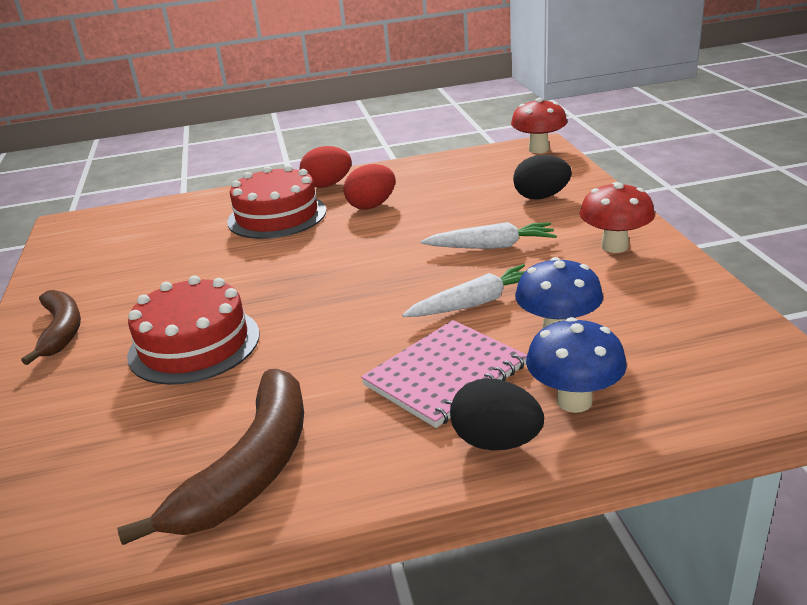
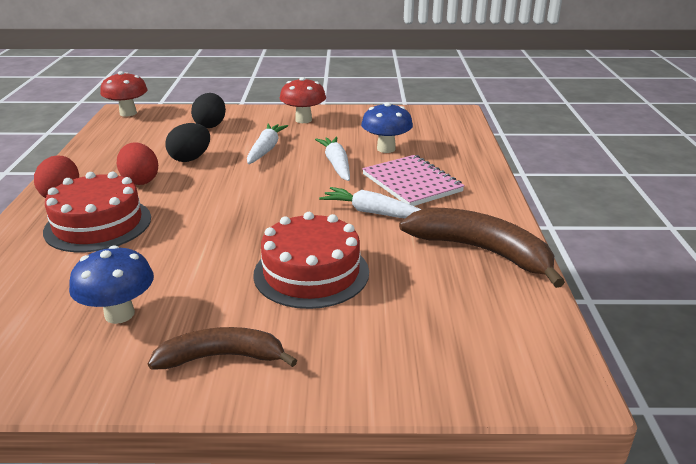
camera: 80 degrees left, 0 degrees up
(341, 359) = (374, 212): none -> white carrot
(496, 442) = (479, 178): black egg -> black egg (190, 158)
(574, 401) = (452, 156): blue mushroom -> blue mushroom (119, 314)

